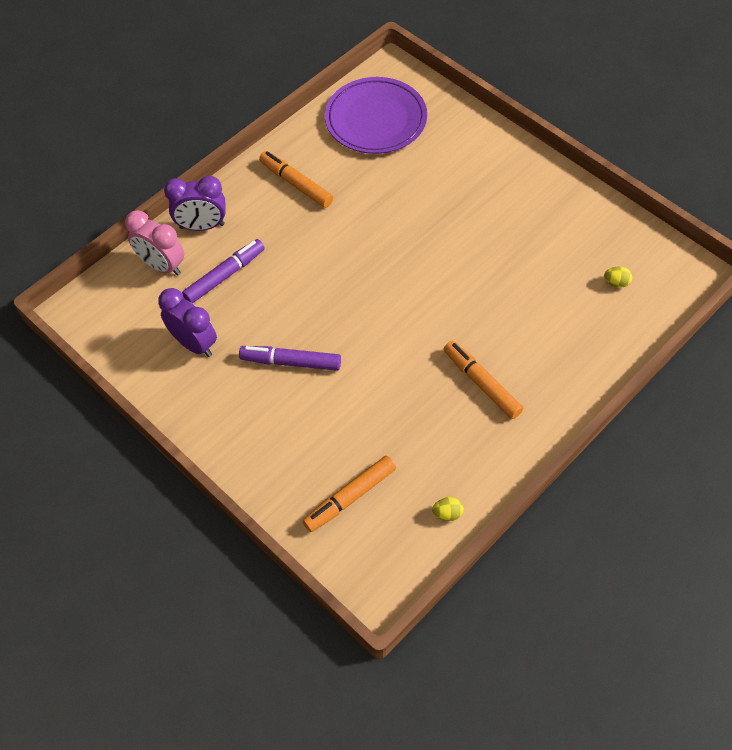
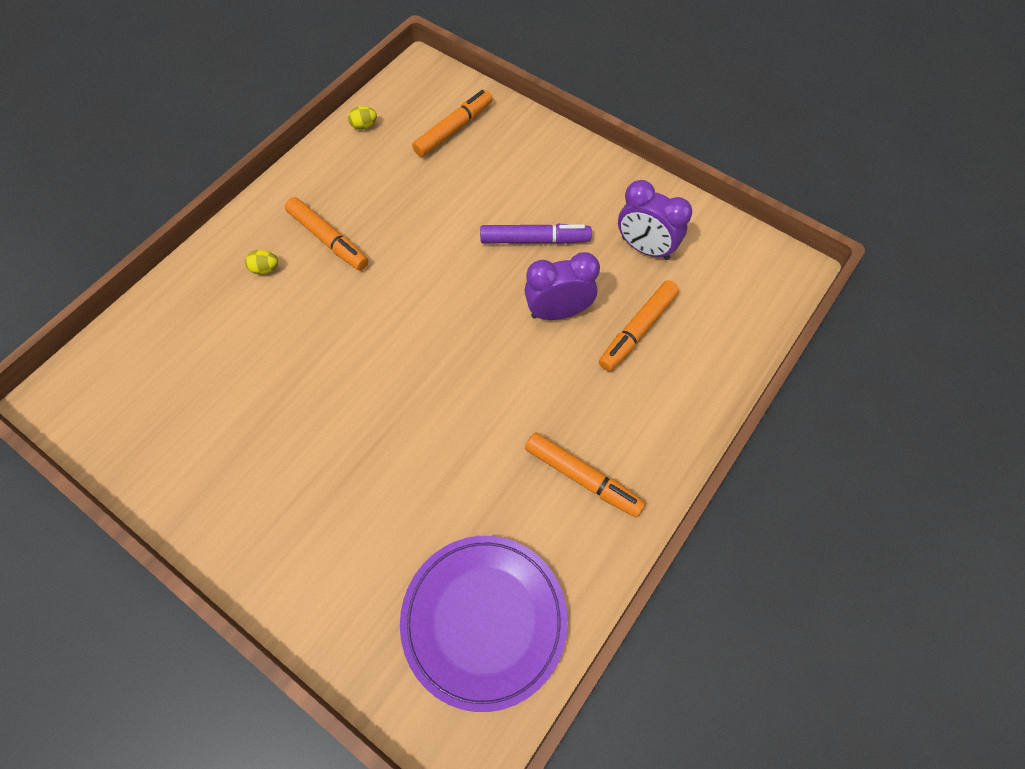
camera: 170 degrees right, 5 degrees up
(162, 265) = (718, 335): pink clock -> none
(202, 226) = (689, 395): purple clock -> purple clock (558, 312)
(225, 276) = (637, 330): purple marker -> orange marker
(616, 283) = (156, 372): yellow egg -> yellow egg (265, 269)

